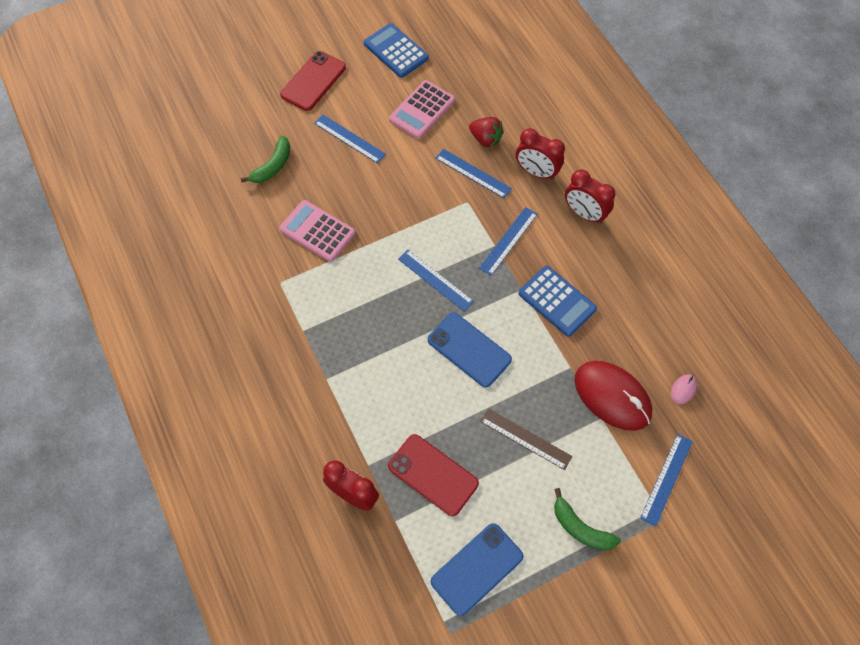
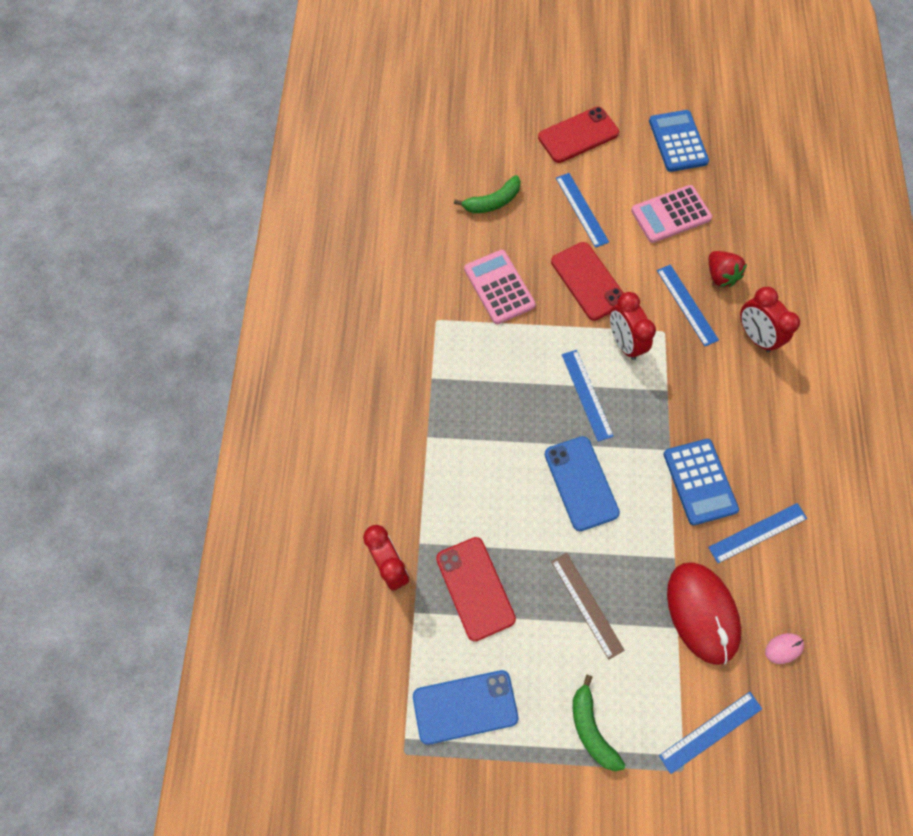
camera: 30 degrees right, 5 degrees up
(386, 192) = (588, 281): none -> red phone
(508, 240) = (684, 392): blue ruler -> blue ruler (757, 532)
(584, 214) = (781, 405): red clock -> red clock (623, 342)

